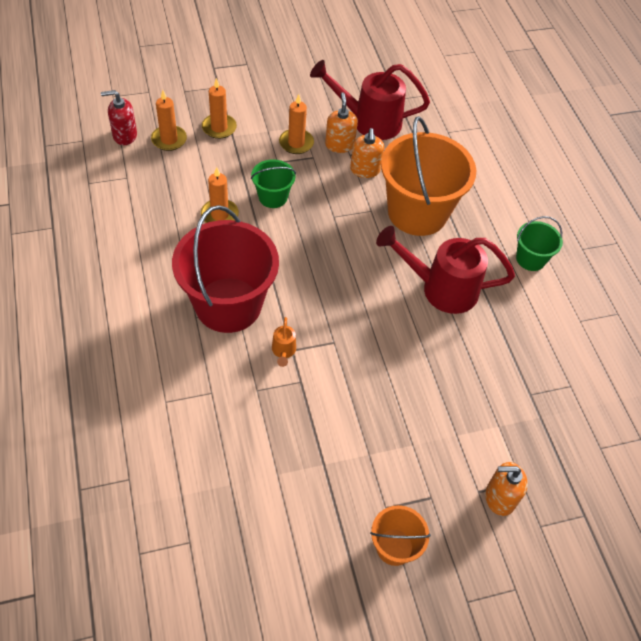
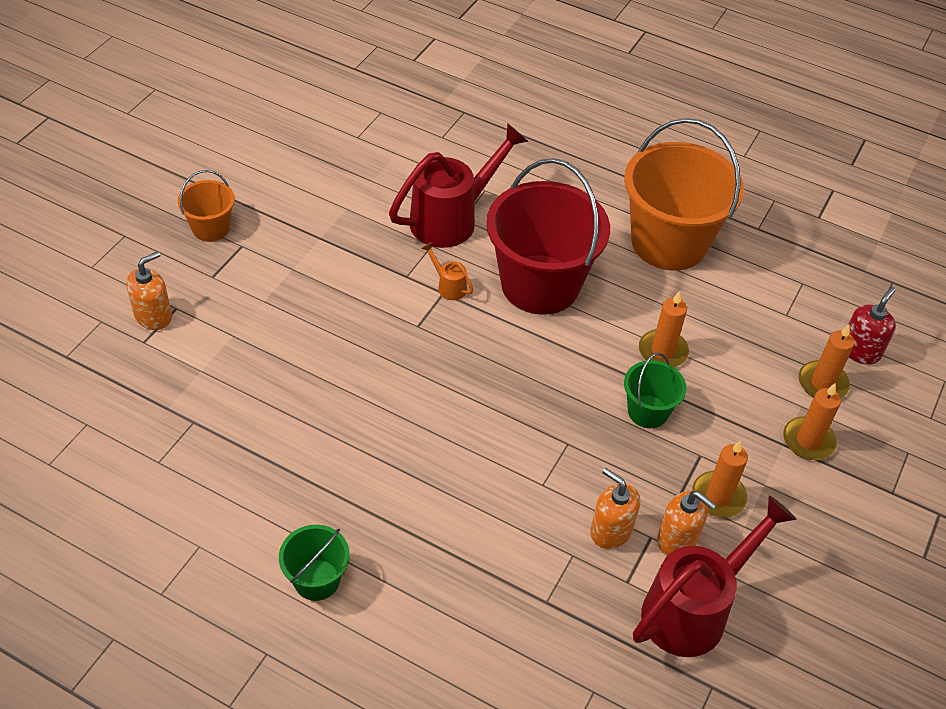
camera: 135 degrees right, 5 degrees down
(417, 212) = (495, 527): orange bucket -> orange bucket (668, 242)
(441, 288) = (378, 457): red watering can -> red watering can (452, 219)

